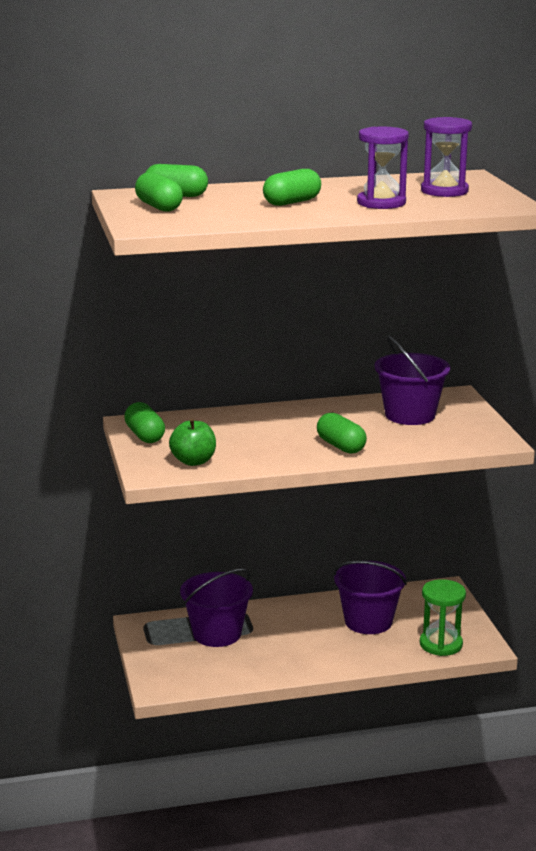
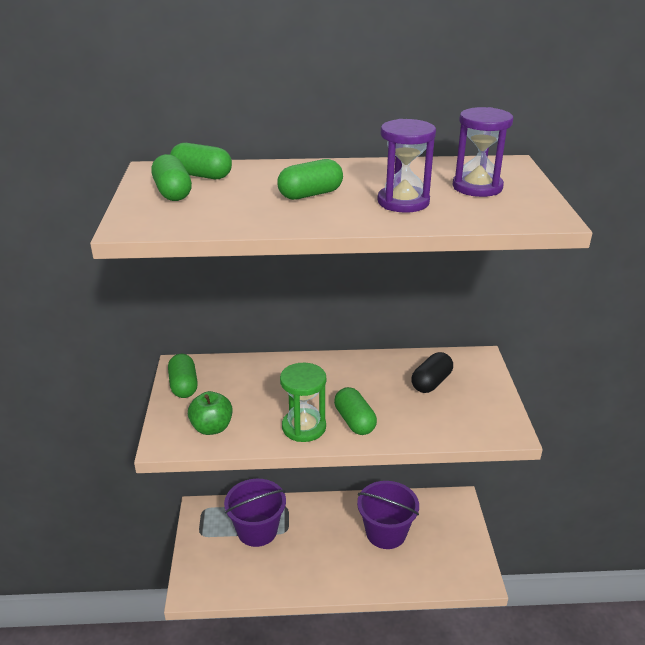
camera: 10 degrees right, 10 degrees up
(410, 415) = (431, 382): purple bucket -> black capsule
(441, 644) = (442, 571): green hourglass -> green hourglass (304, 427)

